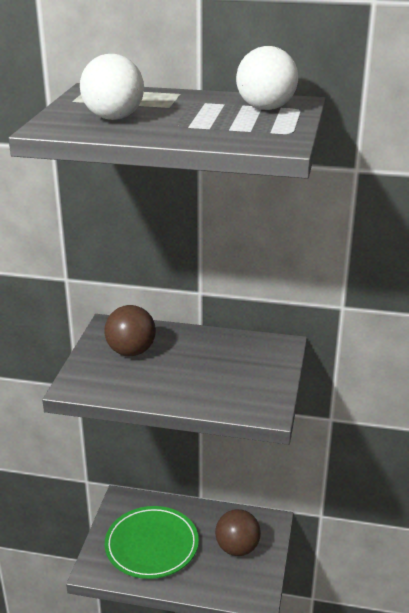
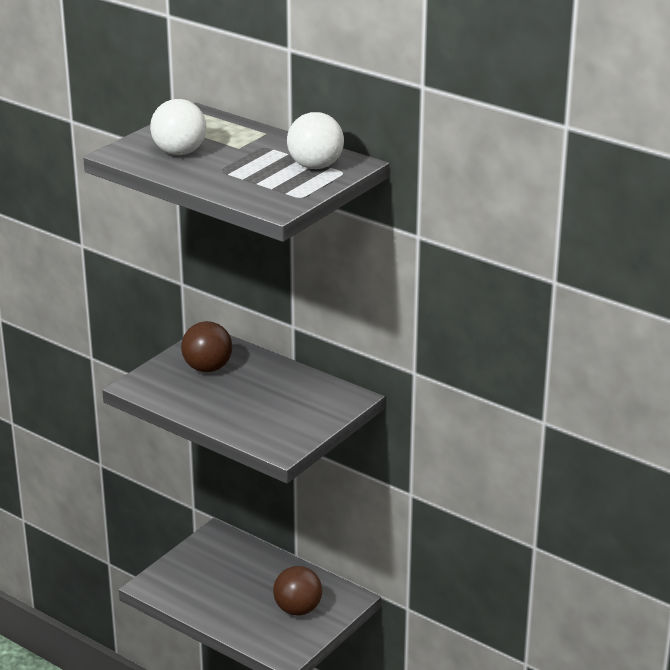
camera: 25 degrees right, 0 degrees up
(152, 545) = (217, 582): green plate -> none

